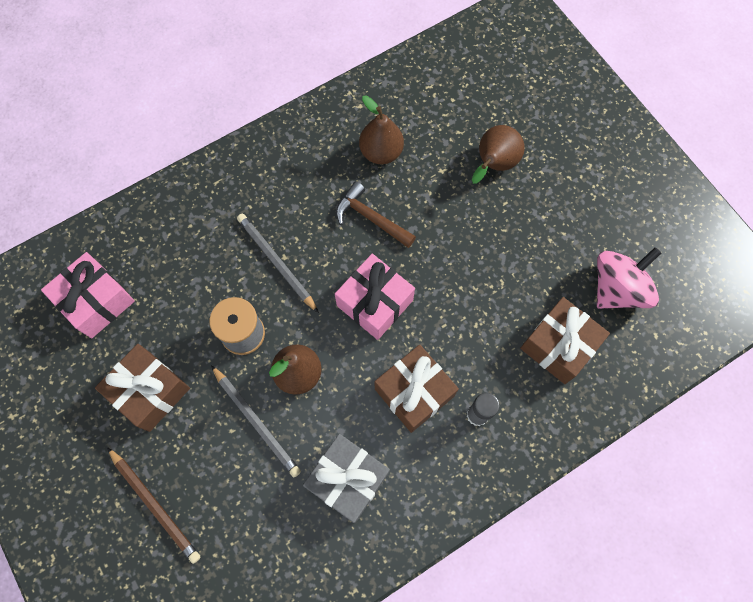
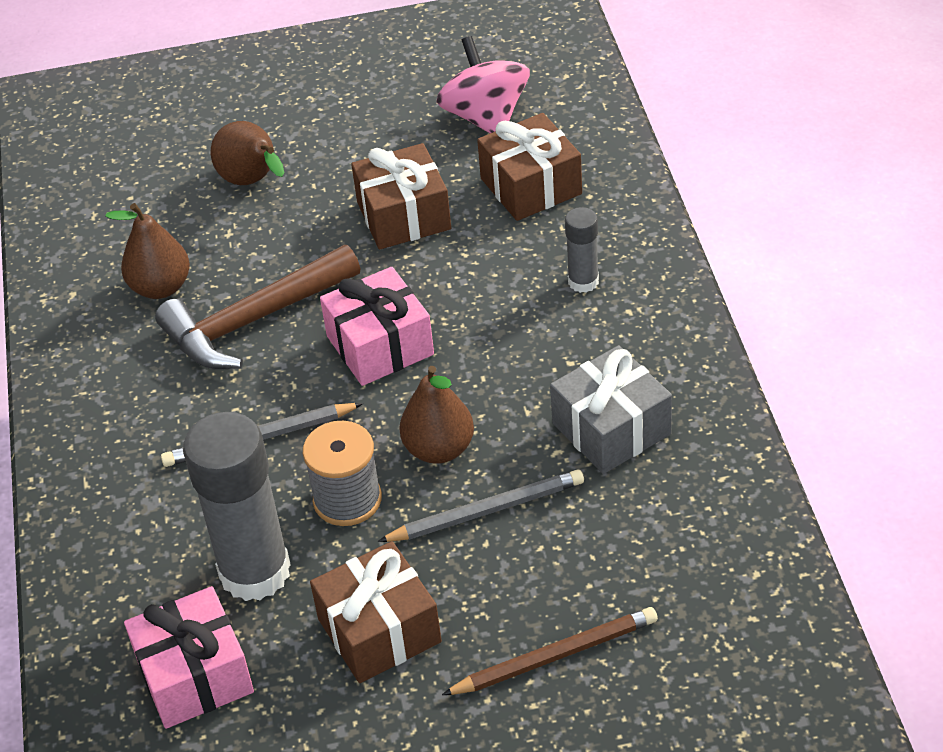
camera: 65 degrees left, 25 degrees down
(175, 303) = (255, 572): none -> grey glue stick
(371, 218) = (254, 321): brown hammer -> brown hammer, size x1.58
(414, 392) = (525, 335): brown gift -> brown gift (404, 215)

